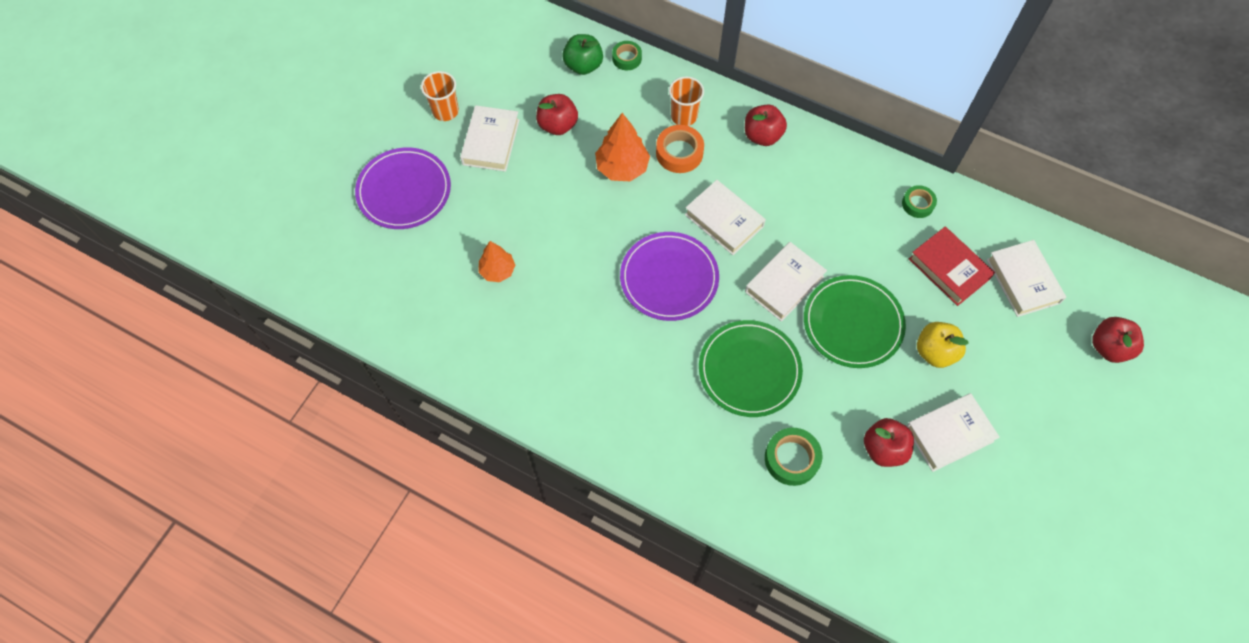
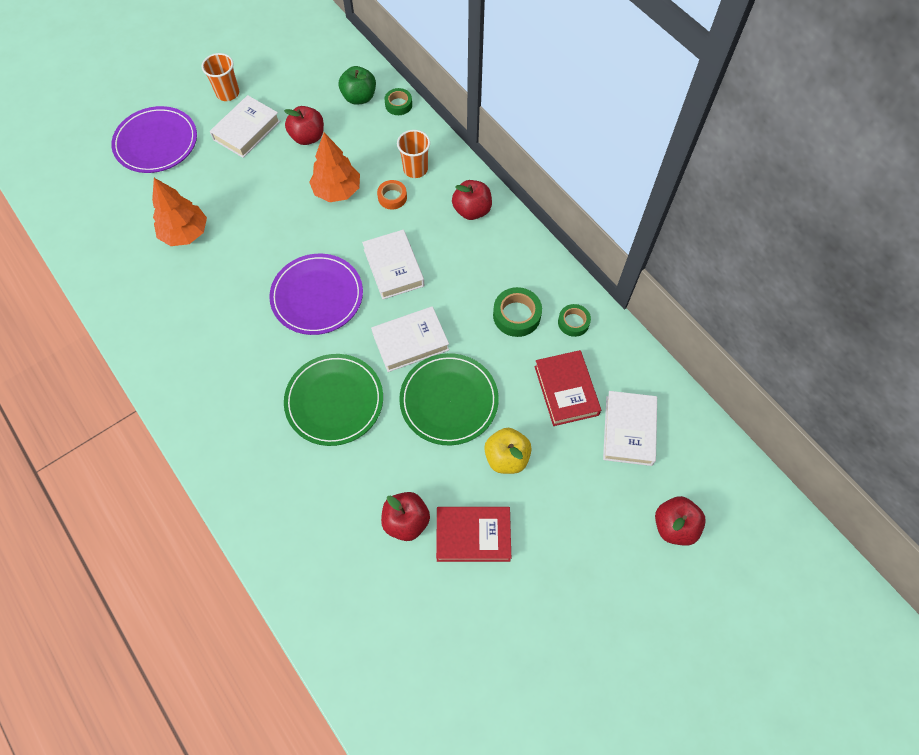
camera: 25 degrees right, 0 degrees up
(497, 271) = (185, 233): orange tree -> orange tree, size x1.54
(679, 153) = (392, 197): orange tape -> orange tape, size x0.66
(791, 458) = (321, 492): green tape -> green tape (516, 315)
(949, 434) = (473, 535): white book -> red book

